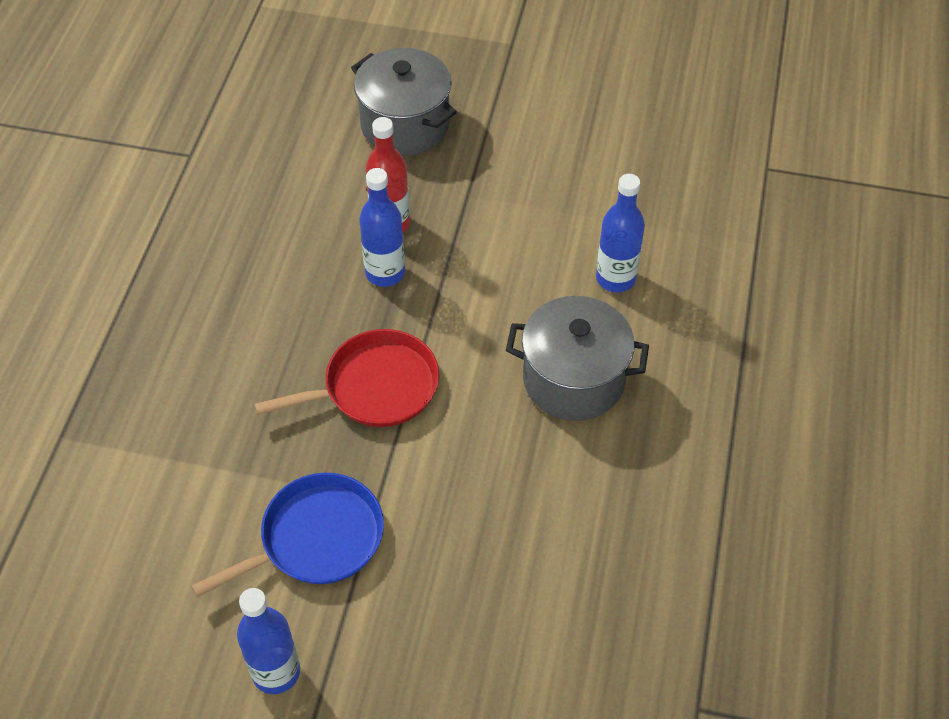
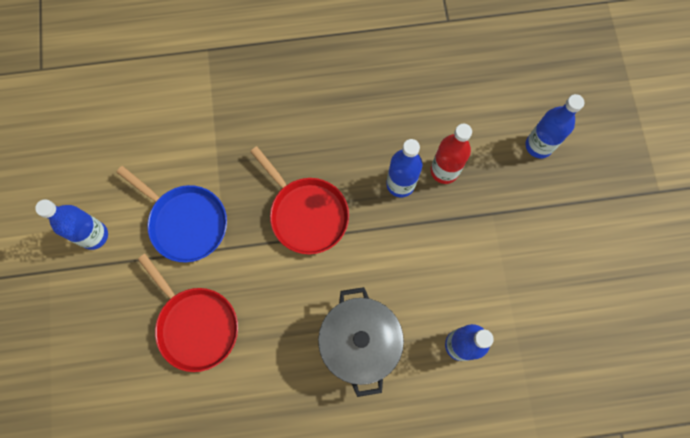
camera: 70 degrees right, 20 degrees up
(405, 125) = (539, 146): grey pot -> blue bottle
(474, 566) = (196, 325): none -> red pan

